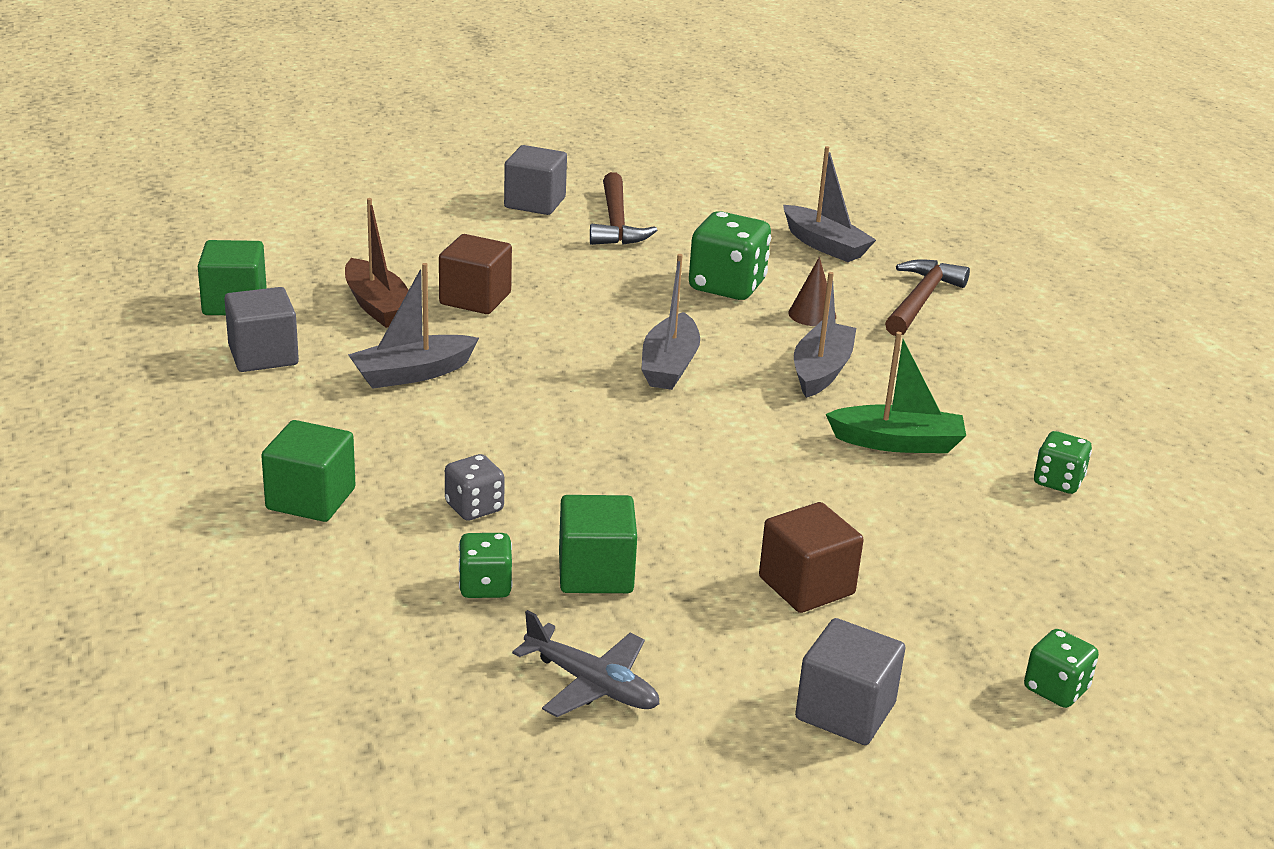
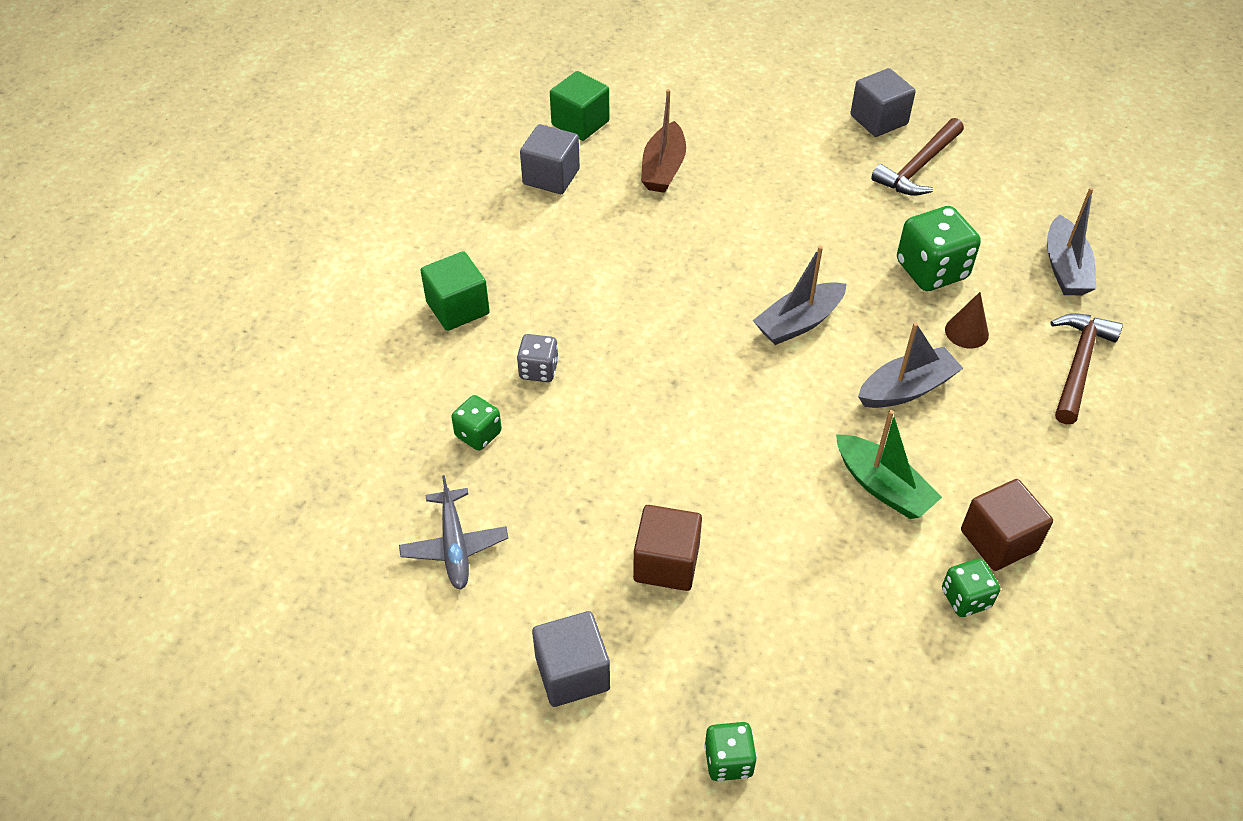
camera: 45 degrees right, 20 degrees up
(412, 373) = (622, 239): grey boat -> none
(475, 299) = (734, 193): brown cube -> brown cube (998, 540)
(595, 573) = (550, 466): green cube -> none
(921, 300) = (1079, 365): brown hammer -> brown hammer turned 45 degrees counterclockwise

